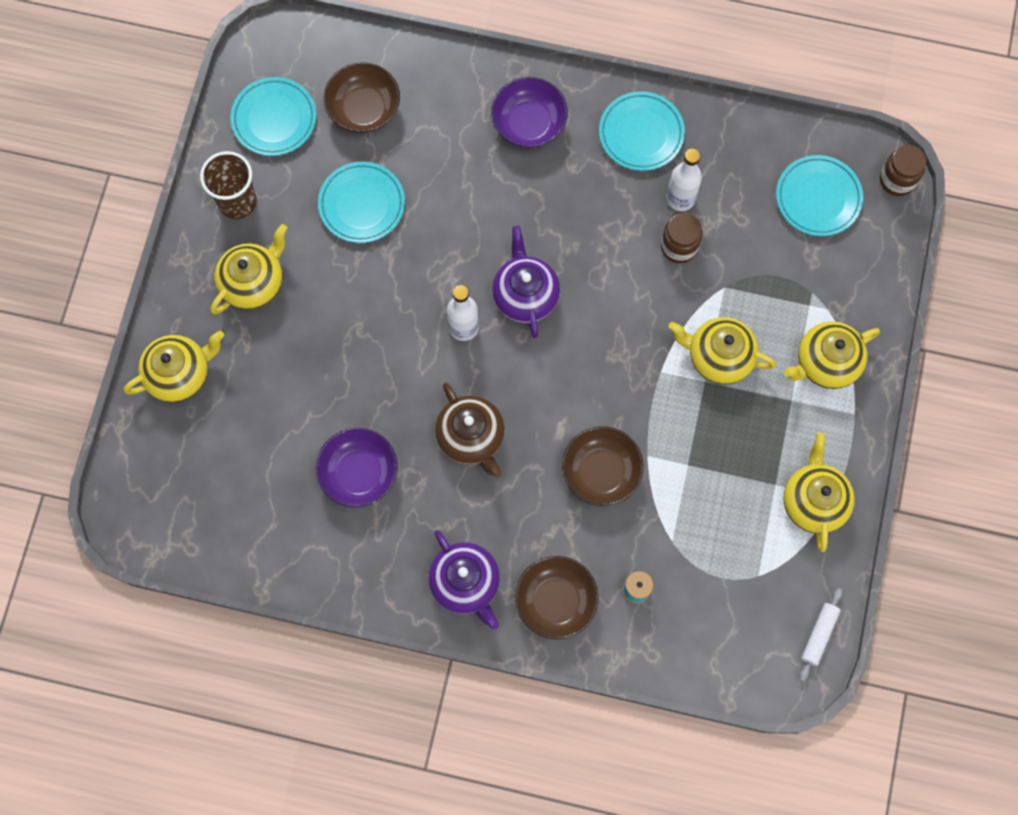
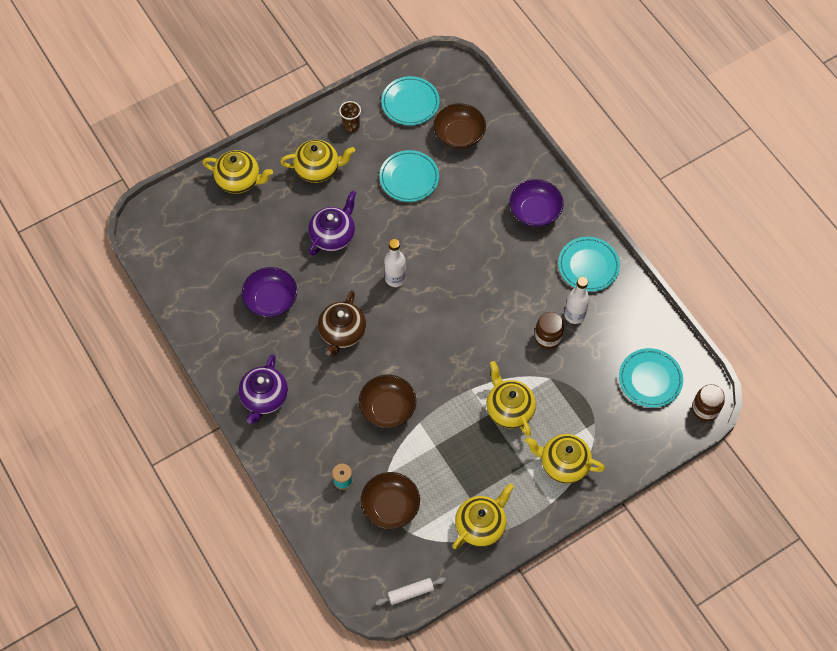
camera: 45 degrees right, 10 degrees down
(237, 202) = (351, 126): brown cup -> brown cup, size x0.64
(525, 295) = (442, 291): purple teapot -> purple teapot (333, 235)
(555, 601) = (298, 447): brown bowl -> brown bowl (390, 506)

